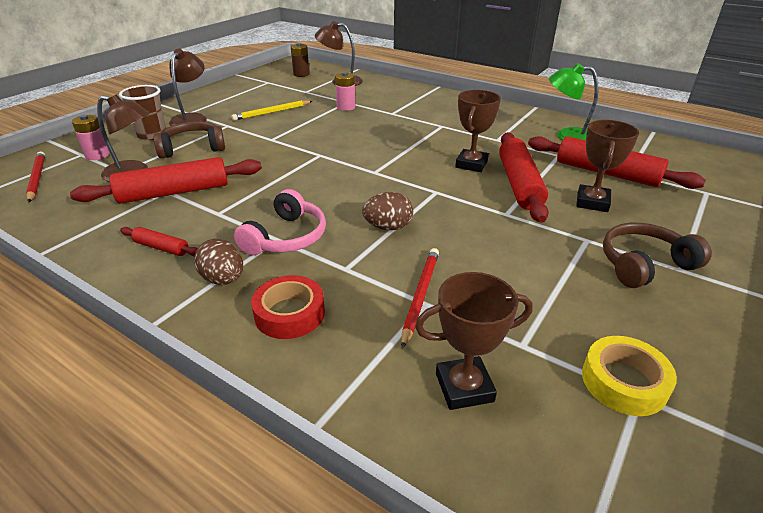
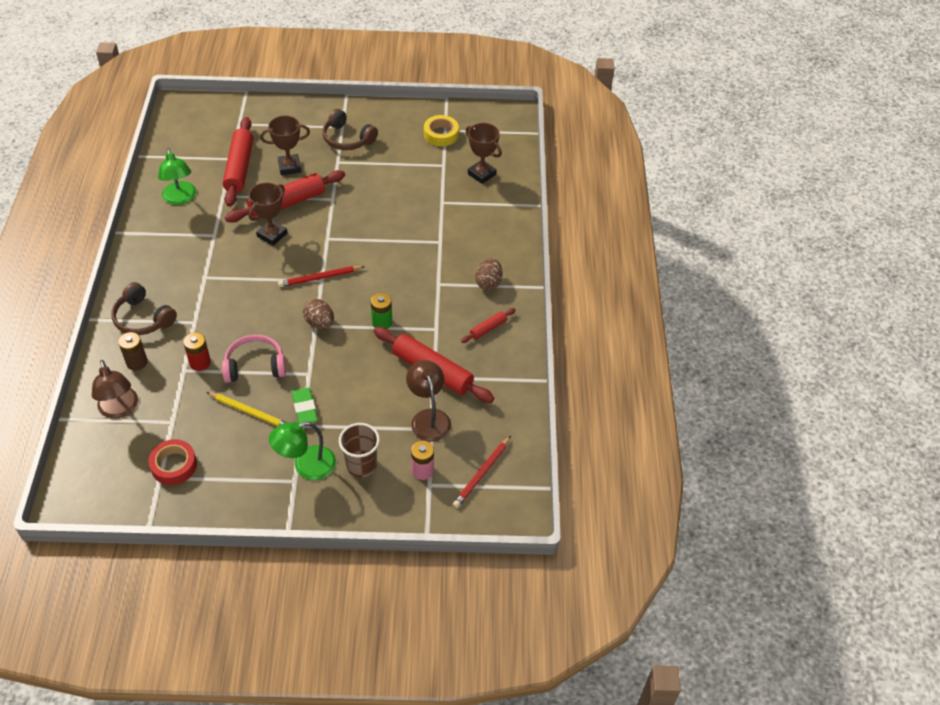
camera: 125 degrees left, 15 degrees up
(161, 247) = (488, 328): red rolling pin -> red rolling pin turned 60 degrees clockwise
(192, 118) = (306, 466): brown lamp -> green lamp
(192, 148) = (363, 414): brown headphones -> brown headphones (143, 318)
(241, 129) = (304, 408): none -> green eraser
(274, 186) = (382, 322): none -> green battery
(286, 237) = (433, 280): pink headphones -> pink headphones (255, 366)
(289, 313) = (489, 244): red tape -> red tape (174, 465)
(301, 74) = (113, 462): brown battery -> brown battery (137, 362)
(346, 107) = (200, 362): pink battery -> red battery
(388, 227) = (388, 242): brown egg -> brown egg (320, 323)
(420, 296) = (438, 206): red pencil -> red pencil (320, 278)
(471, 164) = (272, 235): brown trophy -> brown trophy turned 45 degrees counterclockwise

